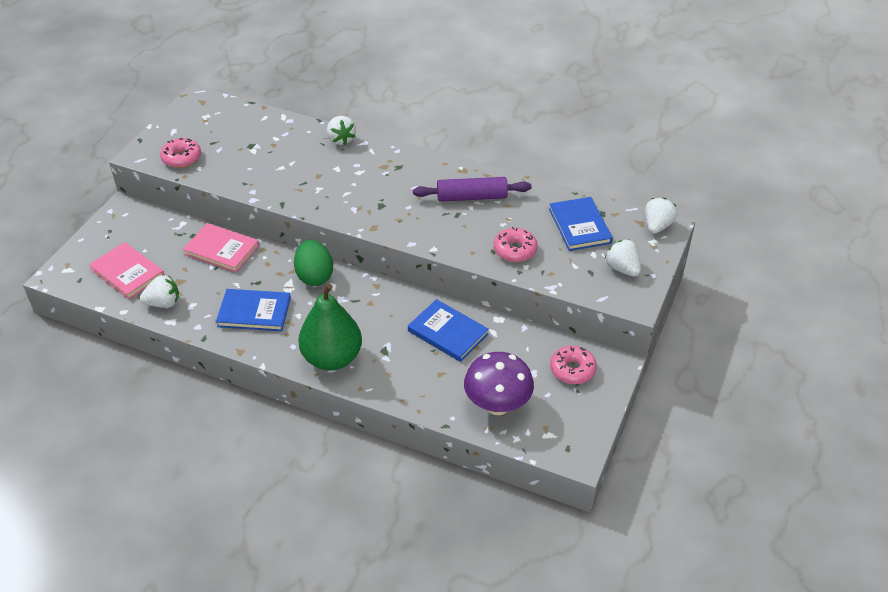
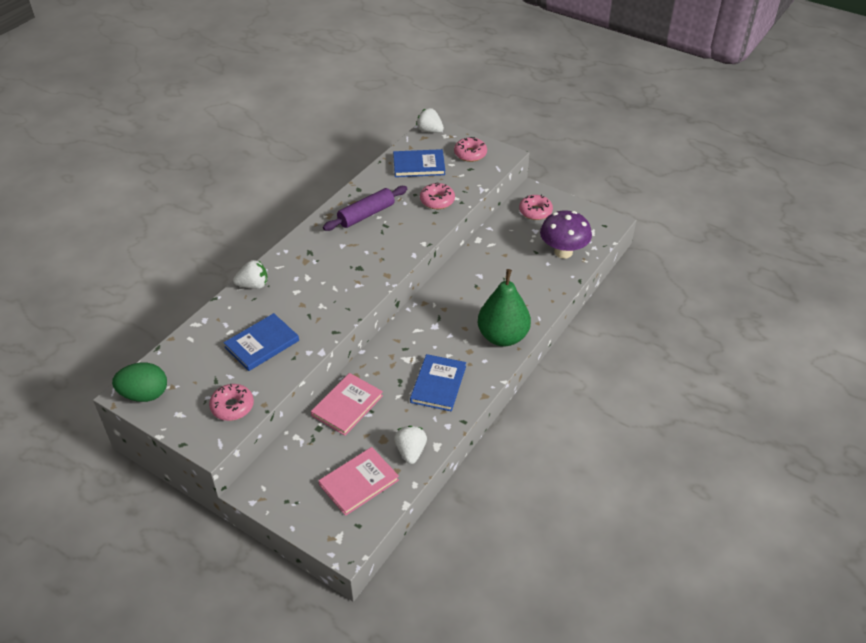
camera: 80 degrees left, 0 degrees up
(314, 276) = (402, 341): green egg -> green egg (145, 394)
(448, 332) = (487, 268): blue book -> blue book (262, 344)
(472, 197) = (366, 214): purple rolling pin -> purple rolling pin turned 45 degrees clockwise
(622, 269) = (470, 154): white strawberry -> pink donut

